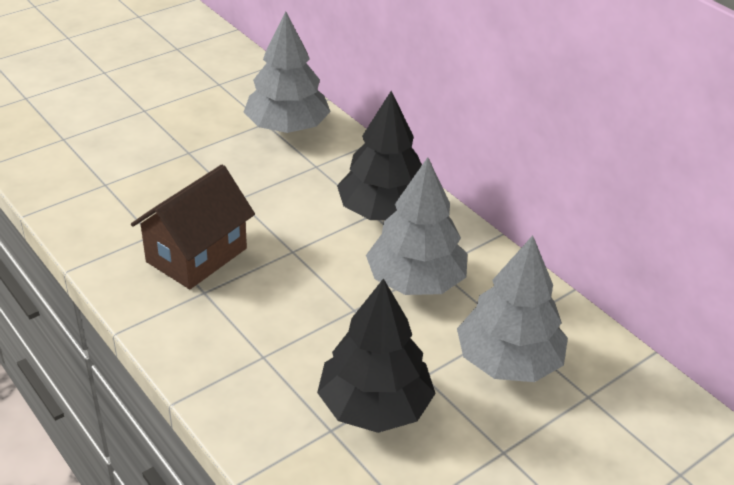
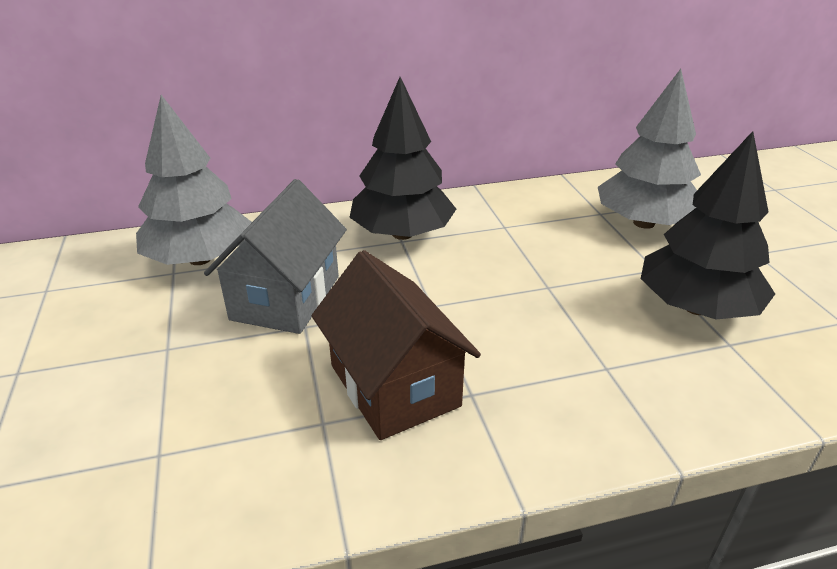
camera: 65 degrees left, 5 degrees down
(263, 180) = (286, 298): none -> grey house
(415, 281) = (519, 241): grey tree -> none

